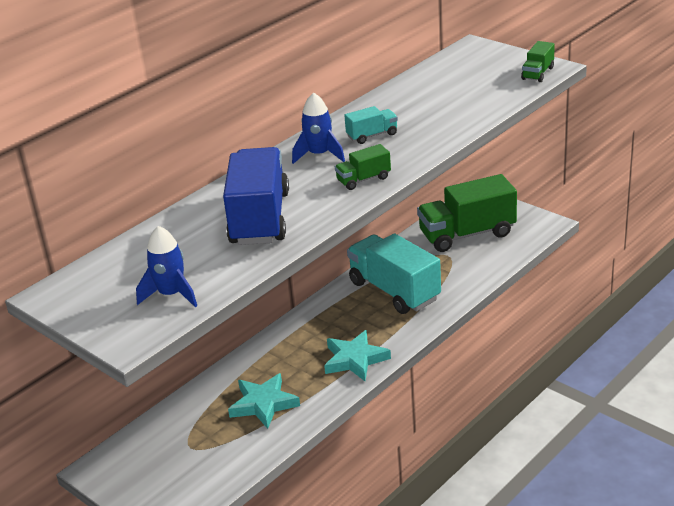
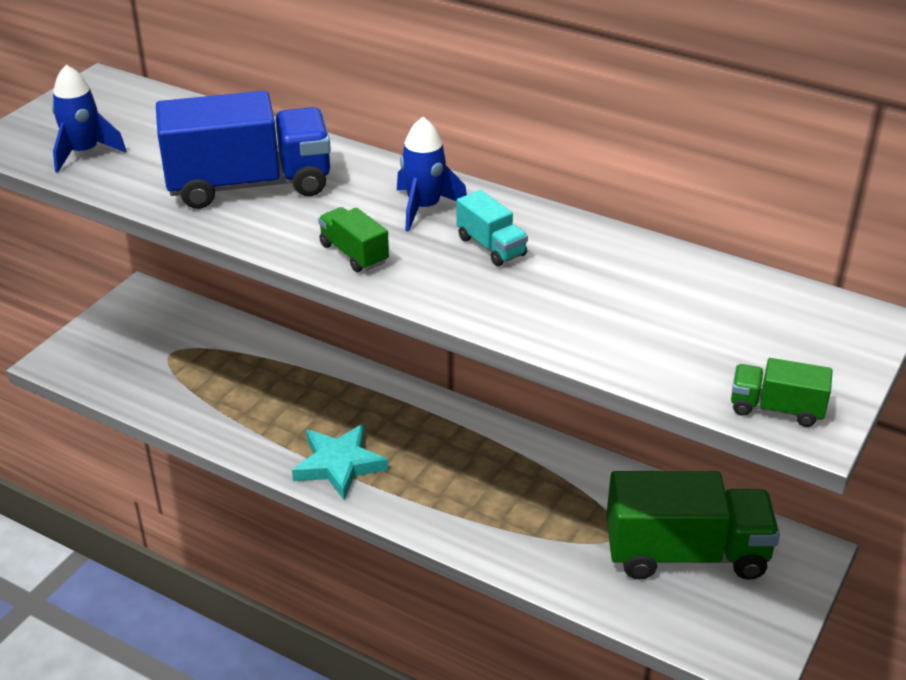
camera: 75 degrees right, 5 degrees up
(263, 404) = (246, 396): turquoise star -> none
(394, 291) = (505, 484): turquoise truck -> none
(467, 234) = (685, 553): green truck -> green truck turned 120 degrees clockwise

